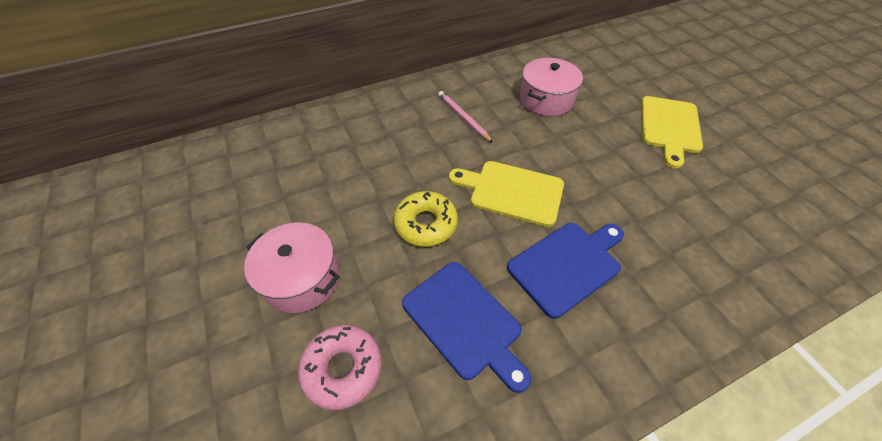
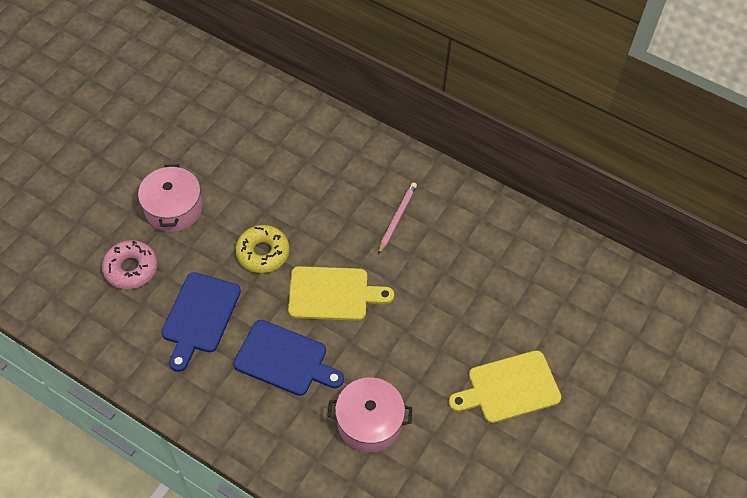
camera: 55 degrees right, 5 degrees up
(512, 192) = (333, 294): yellow cutting board -> yellow cutting board turned 105 degrees clockwise
(546, 99) = (473, 270): pink pot -> pink pot (369, 422)

